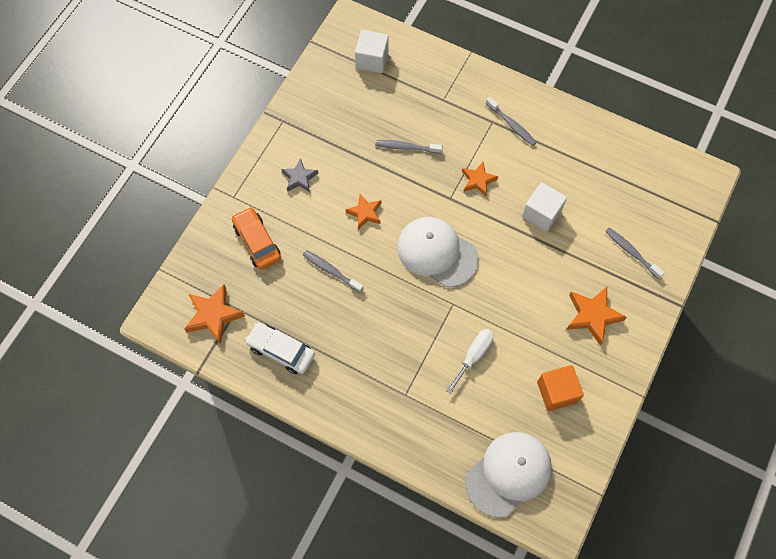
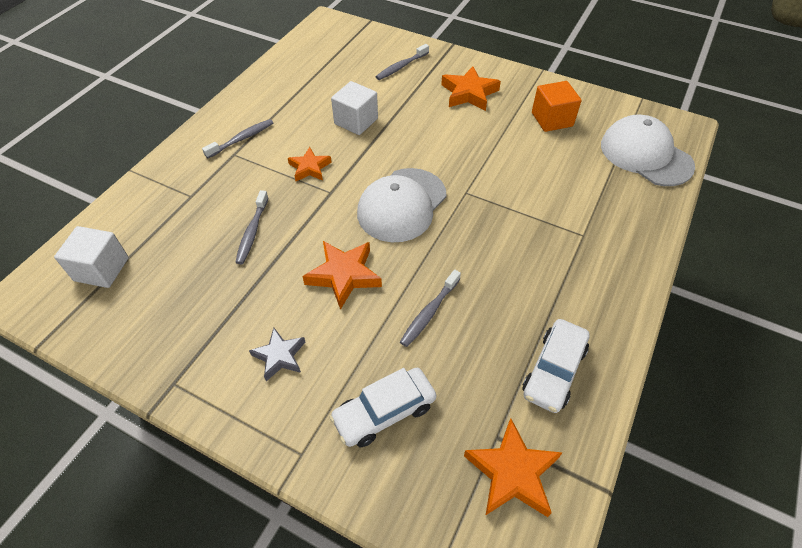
camera: 90 degrees left, 15 degrees down
(257, 242) = (384, 412): orange car -> white car
(365, 213) = (344, 275): orange star -> orange star, size x1.53
(473, 356) = (525, 177): white screwdriver -> none

